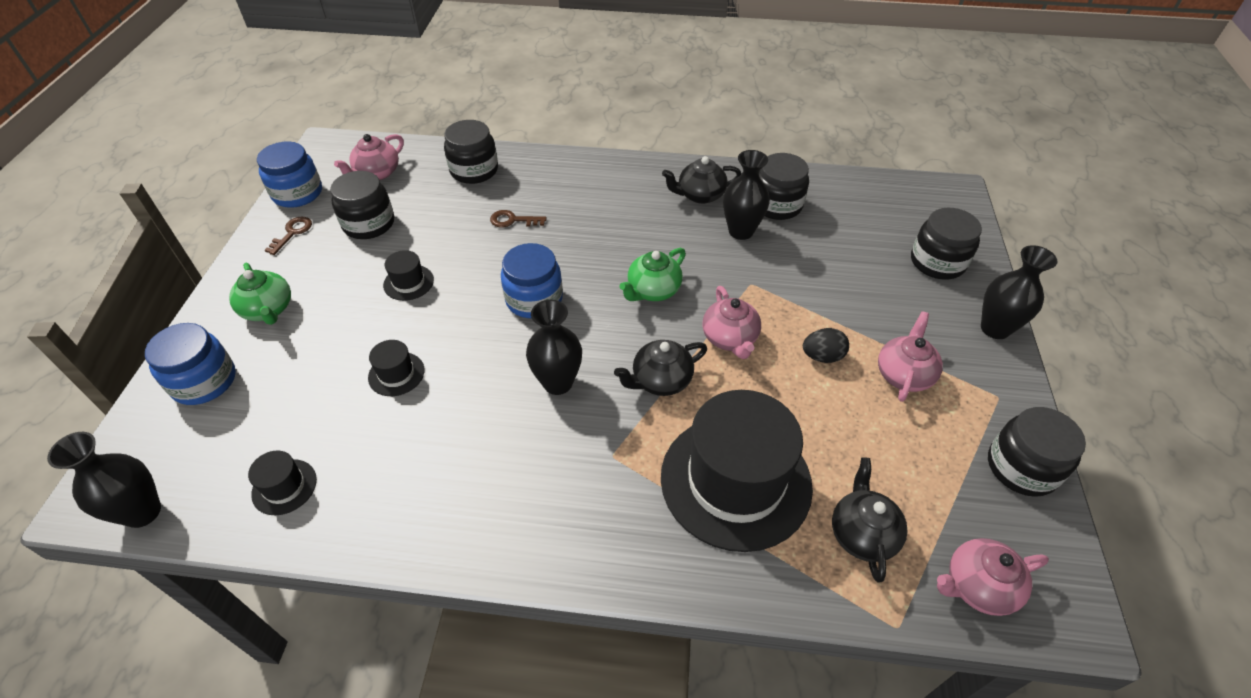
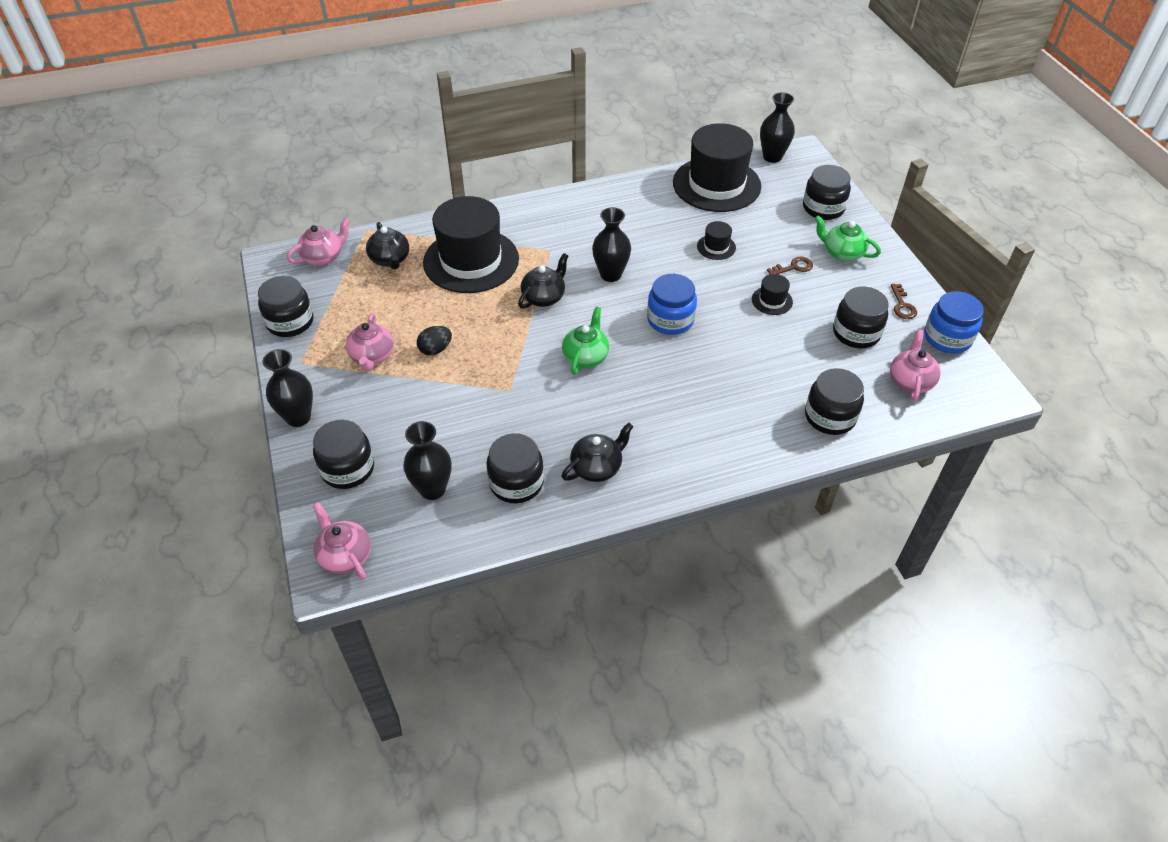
camera: 155 degrees right, 0 degrees up
(204, 381) = (823, 208): blue jar -> black jar
(284, 487) = (716, 184): black hat -> black hat, size x2.43
(513, 220) = (745, 378): brown key -> brown key (793, 267)
(730, 338) = (508, 340): pink teapot -> pink teapot (345, 555)
(741, 231) = (539, 438): black vase -> black vase (432, 489)

